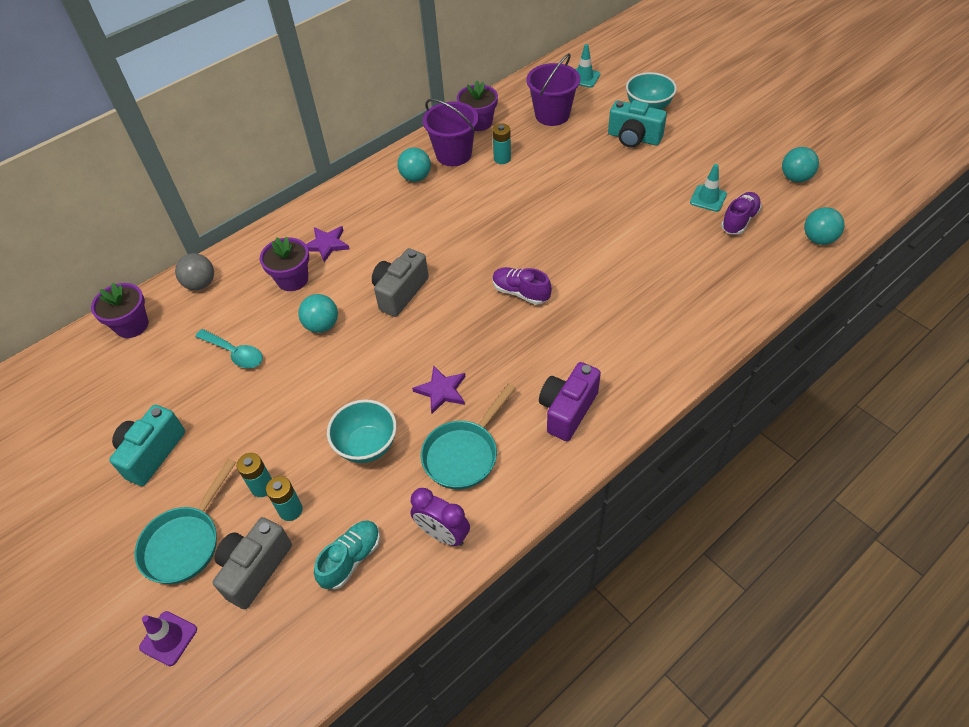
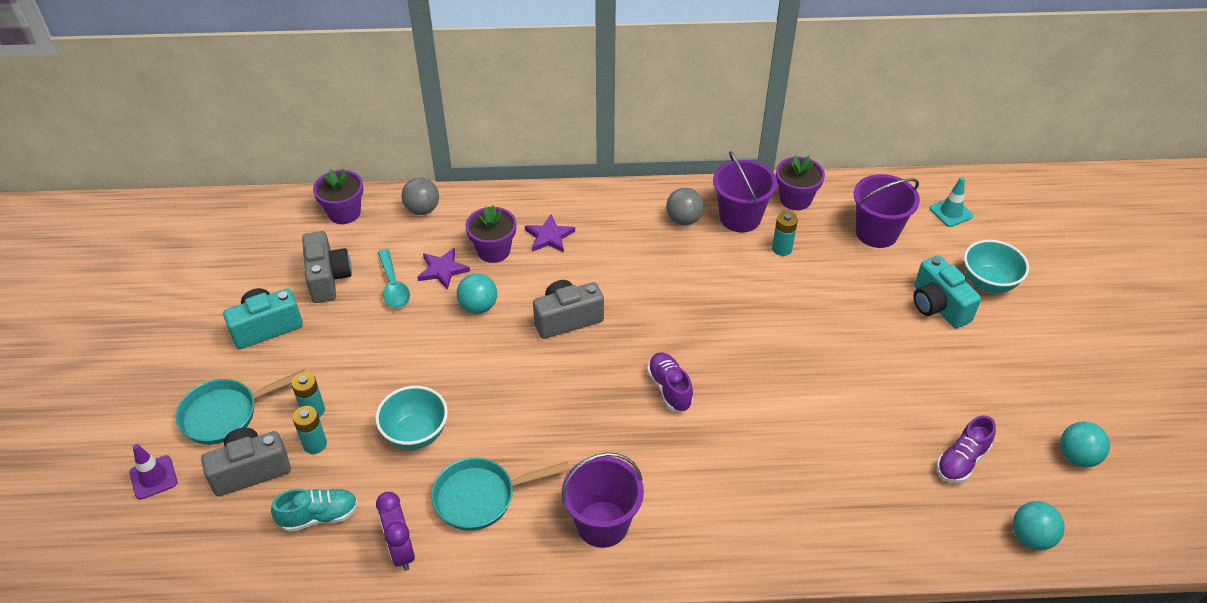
camera: 35 degrees right, 5 degrees down
(169, 382) = (328, 278): none -> grey camera
(416, 177) = (684, 220): turquoise ball -> grey ball
(441, 391) = (516, 430): purple star -> purple star (442, 270)
(567, 410) = (602, 524): purple camera -> purple bucket
(708, 198) = (952, 417): turquoise traffic cone -> none
(739, 220) = (961, 461): purple shoe -> purple shoe turned 150 degrees clockwise

